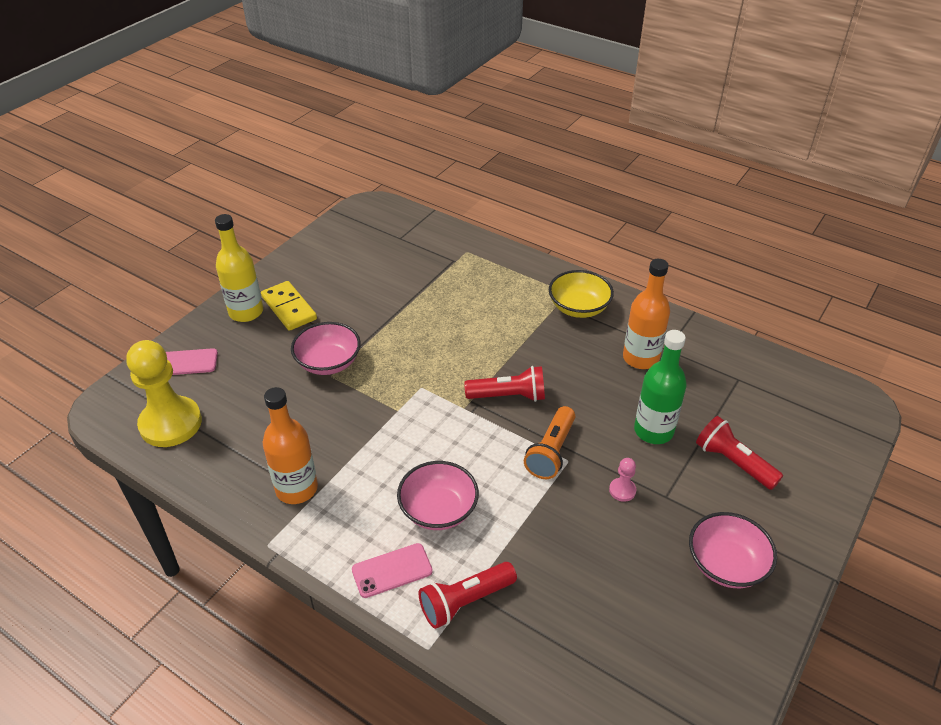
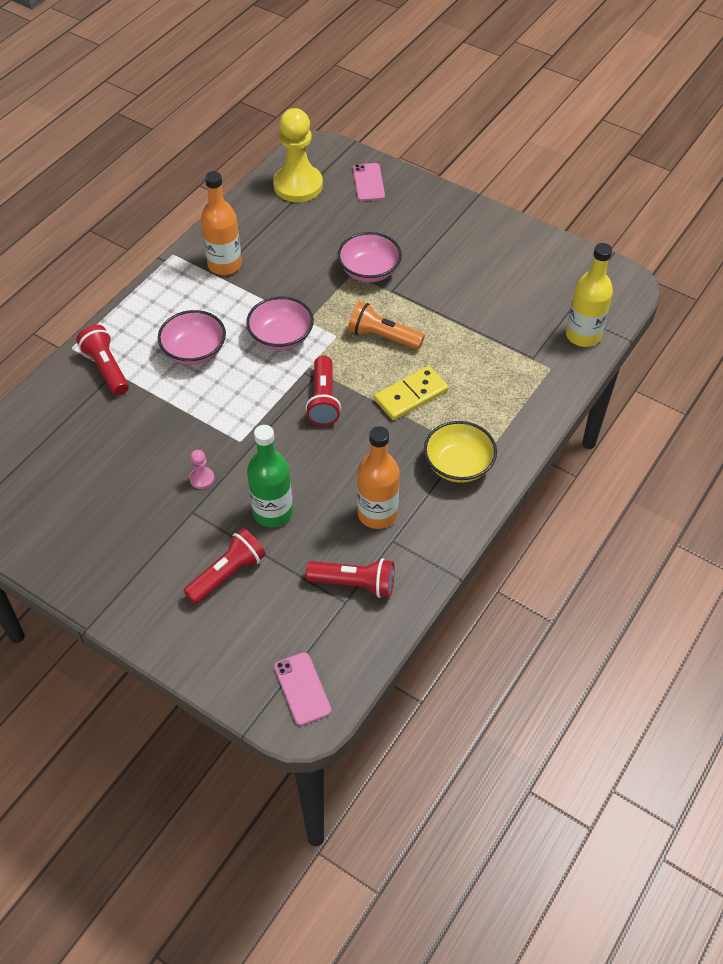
camera: 90 degrees right, 10 degrees up
(246, 312) = (436, 210): yellow bottle -> yellow bottle (583, 335)
(289, 308) = (444, 237): yellow domino -> yellow domino (411, 395)
(392, 570) = (140, 325): pink phone -> pink phone (302, 688)
(551, 452) = (251, 429): orange flashlight -> orange flashlight (383, 337)
(718, 373) = (354, 583): none -> red flashlight
(726, 564) = (113, 546): pink bowl -> pink bowl (281, 337)

